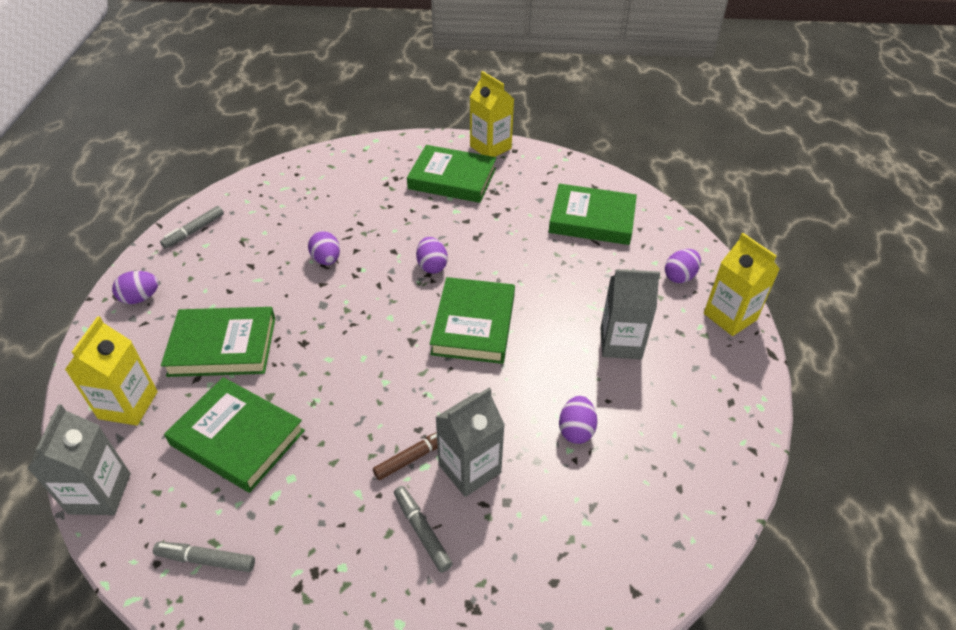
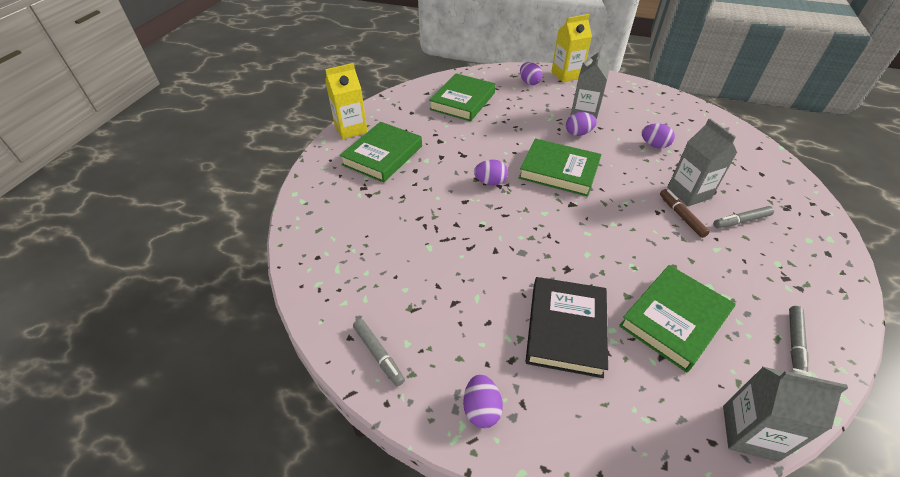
camera: 75 degrees left, 0 degrees up
(128, 405) = (640, 413): yellow carton -> none
(223, 346) = (565, 329): green book -> black book
(326, 260) = (463, 244): purple egg -> purple egg (578, 133)

